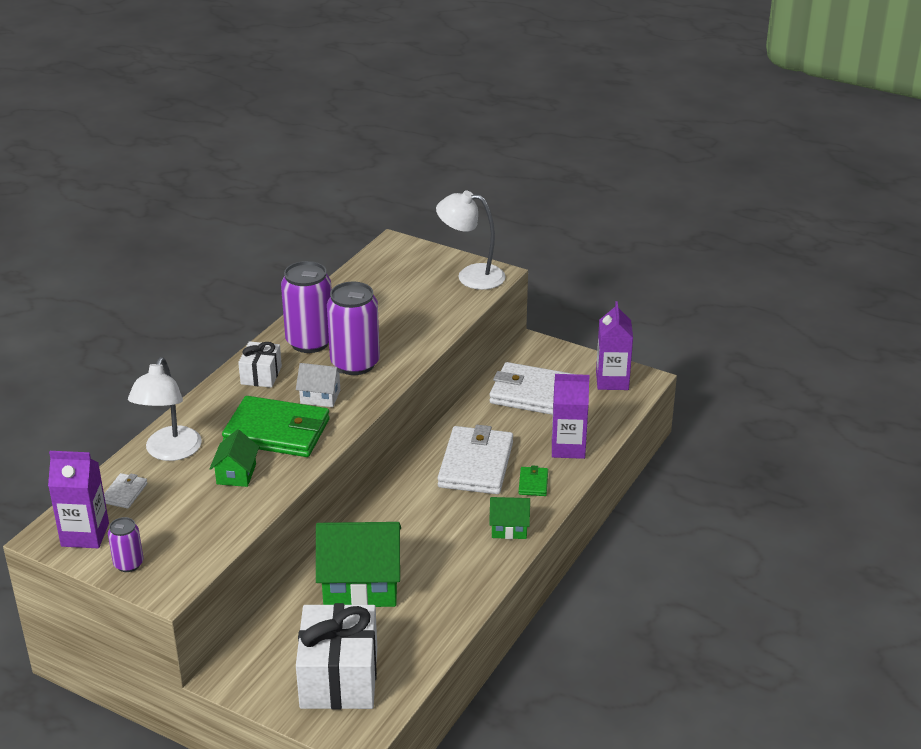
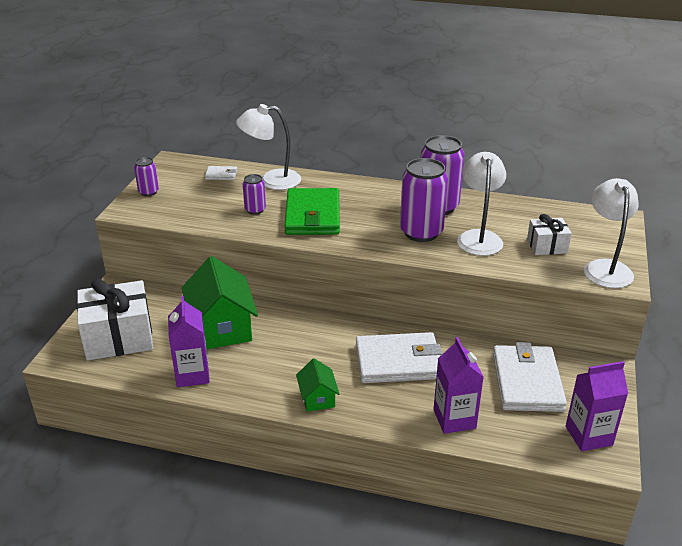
camera: 75 degrees right, 0 degrees up
(85, 535) = (175, 171): purple carton -> purple carton (192, 374)
(236, 474) = (255, 210): green house -> purple can
(261, 375) = (380, 195): white gift -> white gift (547, 246)
(320, 397) = (366, 225): white house -> none
(384, 330) = (479, 237): none -> white lamp
(533, 483) = (388, 403): green wallet -> none

